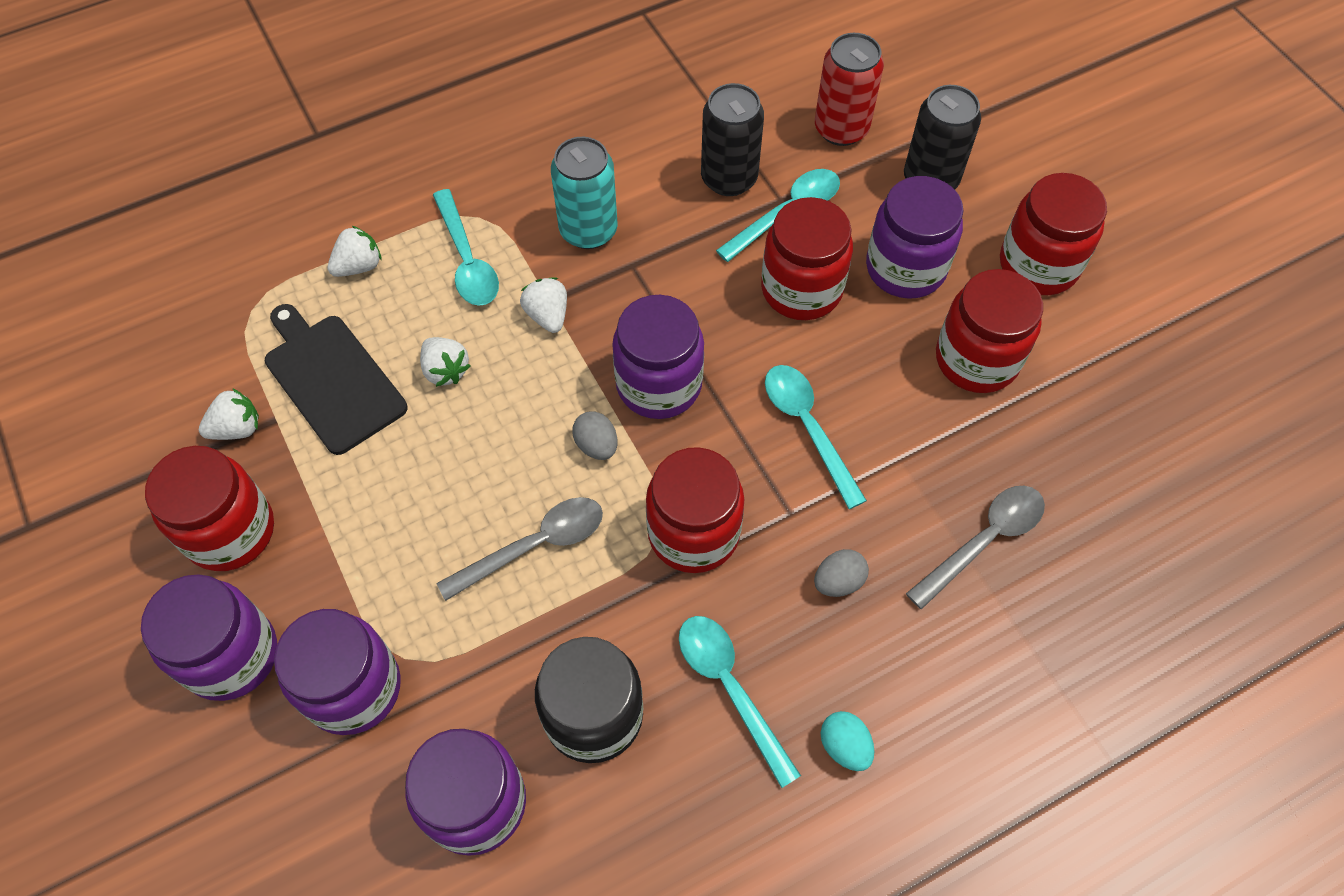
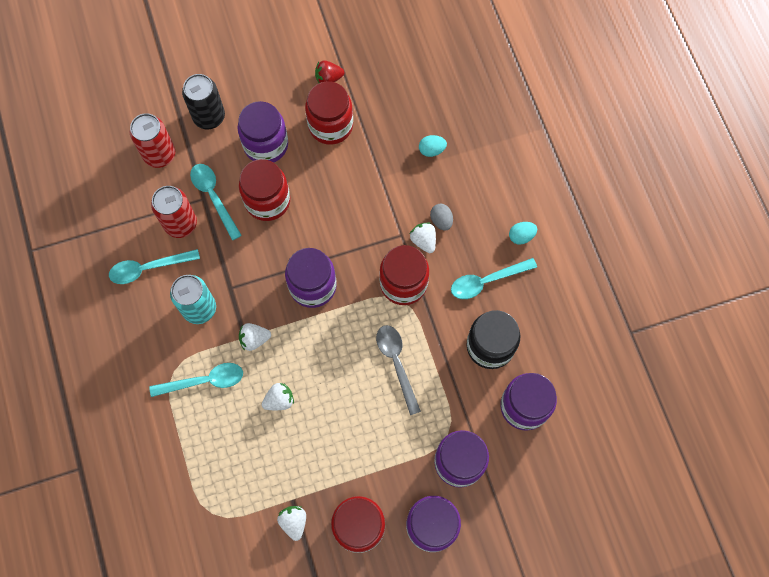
camera: 80 degrees left, 10 degrees up
(331, 379) = (272, 466): black cutting board -> none
(359, 266) = (193, 446): white strawberry -> white strawberry (423, 241)
(596, 445) = (344, 324): grey egg -> none
(729, 178) = (180, 224): black can -> red can
(807, 428) = (354, 216): turquoise spoon -> turquoise spoon (148, 268)
(984, 541) = (431, 150): grey spoon -> turquoise egg
(1038, 265) = (279, 79): red jar -> none
(1069, 340) = (328, 79): none -> red strawberry

